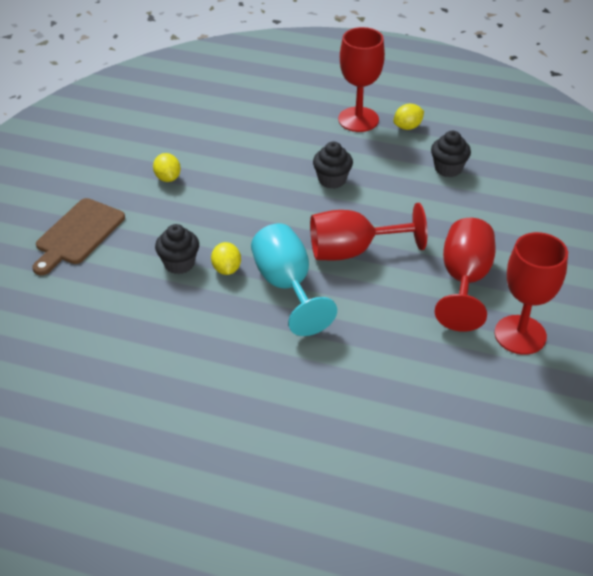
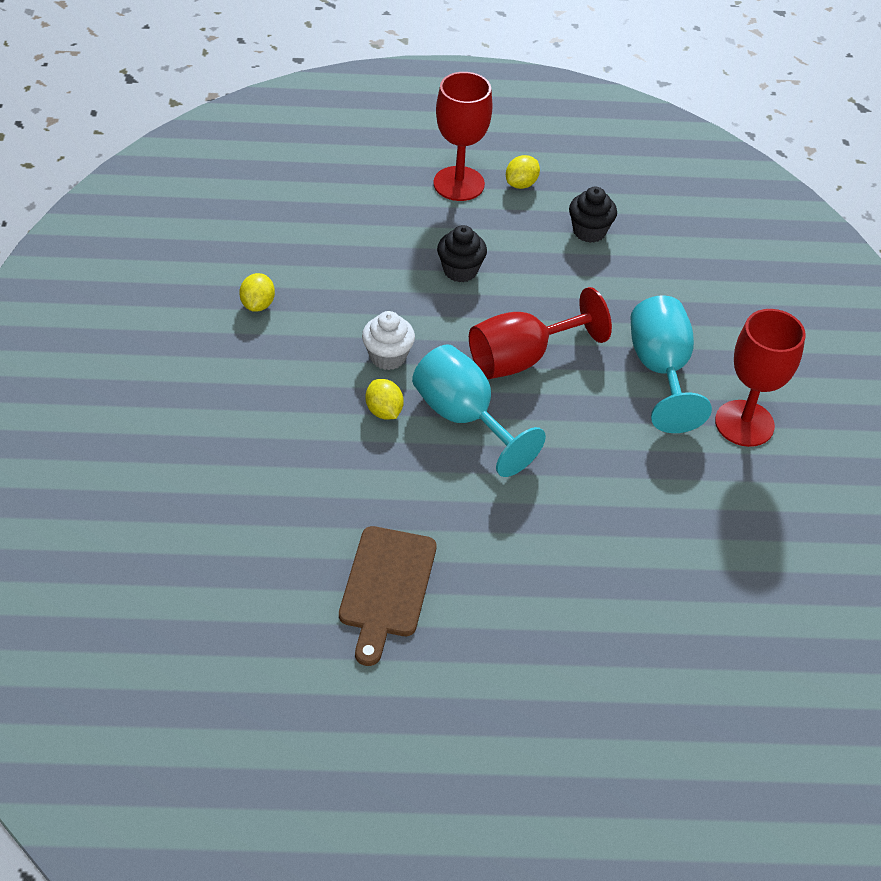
camera: 20 degrees left, 5 degrees up
(78, 234) = (179, 402): brown cutting board -> brown cutting board (387, 587)
(168, 178) = (258, 304): yellow lemon -> yellow lemon turned 45 degrees clockwise
(179, 263) = (323, 415): black cupcake -> none
(247, 231) = (388, 357): none -> white cupcake
(464, 280) = (660, 370): red goblet -> turquoise goblet

